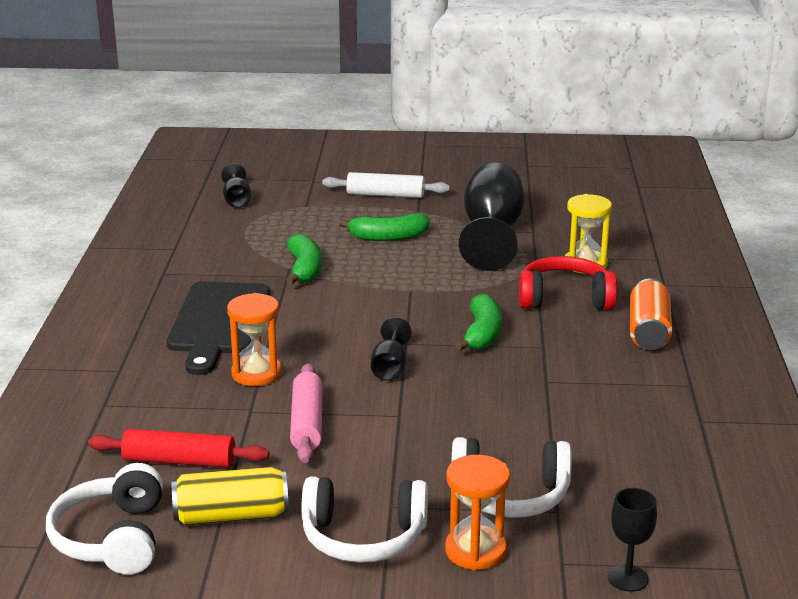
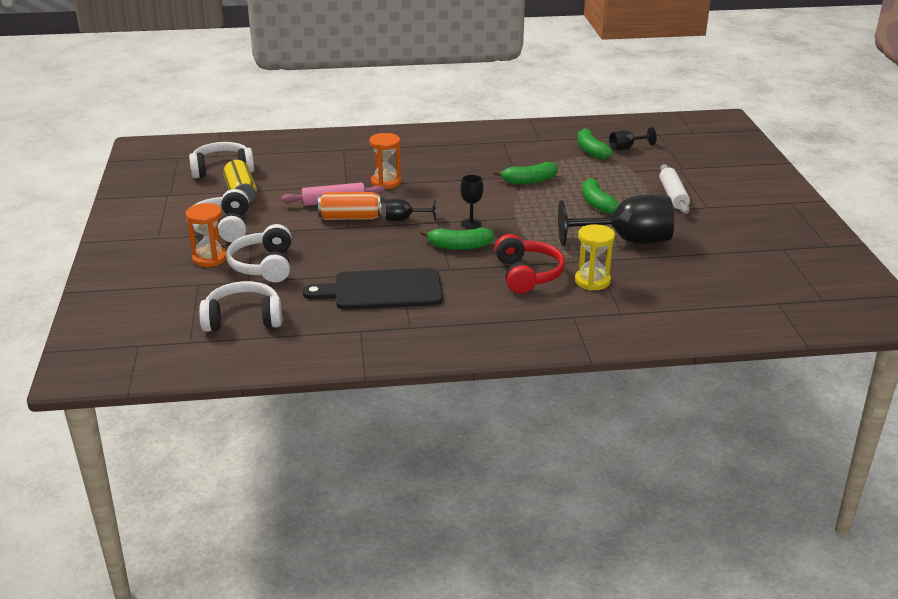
camera: 80 degrees right, 5 degrees up
(179, 461) = (290, 174): red rolling pin -> none
(218, 322) = (445, 165): black cutting board -> black cutting board (382, 290)
(232, 221) = (591, 150): none -> green banana
(628, 578) = (182, 304): black goblet -> black goblet (471, 224)
(648, 331) = (487, 310): orange can -> orange can (350, 218)
(672, 517) = (243, 319): none -> white headphones

